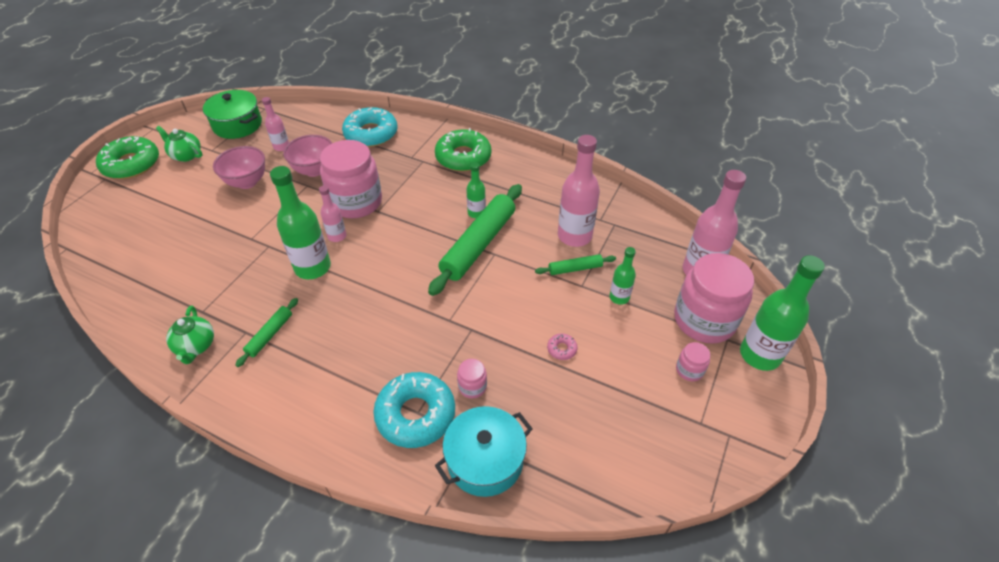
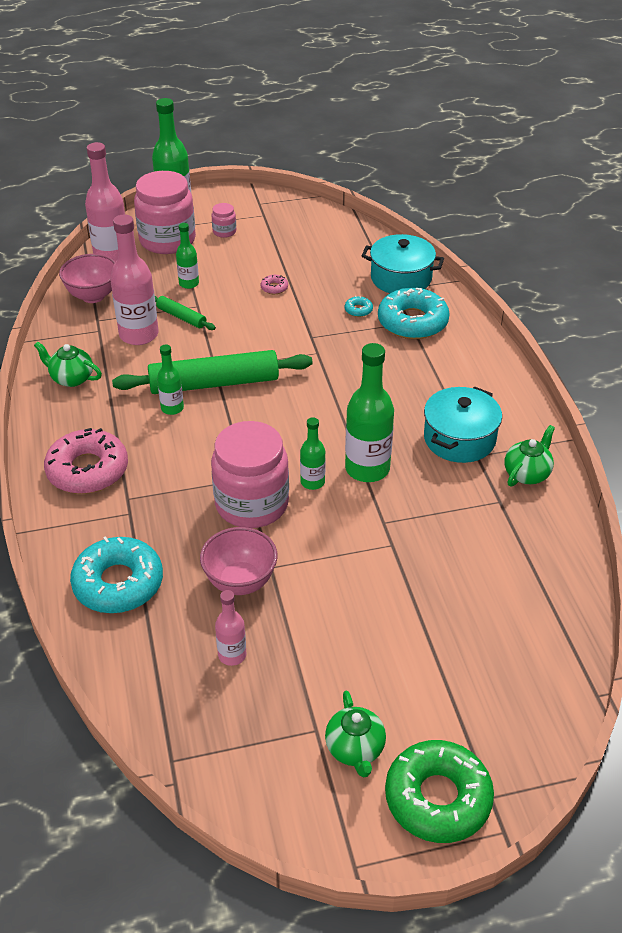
camera: 130 degrees left, 5 degrees down
(237, 125) = (238, 755): green pot -> none
(247, 182) = (326, 628): pink bowl -> pink bowl (93, 296)
(270, 335) = (459, 439): green rolling pin -> turquoise pot
(337, 236) = (312, 482): pink bottle -> green bottle
(463, 157) = (87, 470): green donut -> pink donut
(472, 386) = (358, 310): pink jar -> turquoise donut
(556, 185) = (71, 378): none -> green teapot

